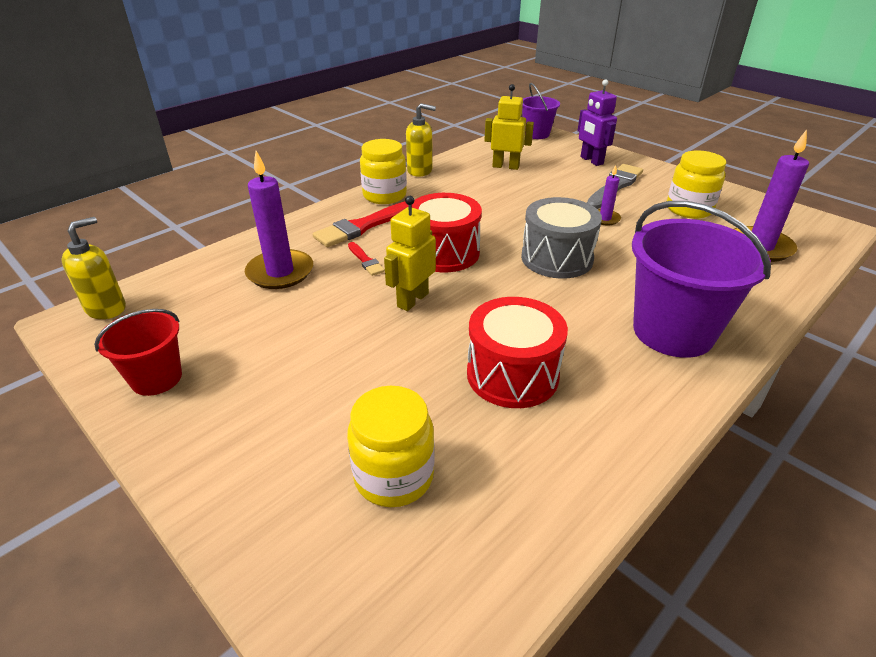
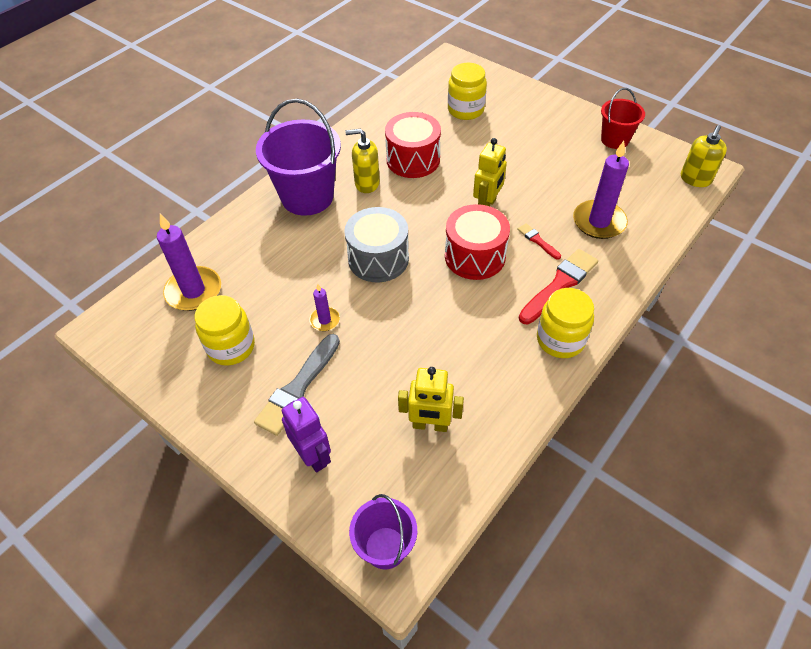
camera: 175 degrees right, 15 degrees up
(420, 171) = (538, 401): yellow soap dispenser -> yellow soap dispenser (367, 183)

